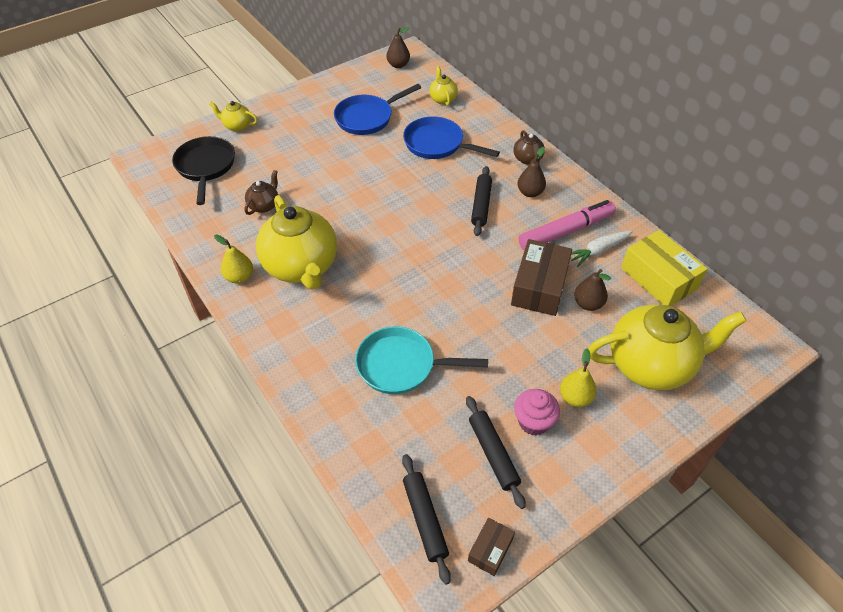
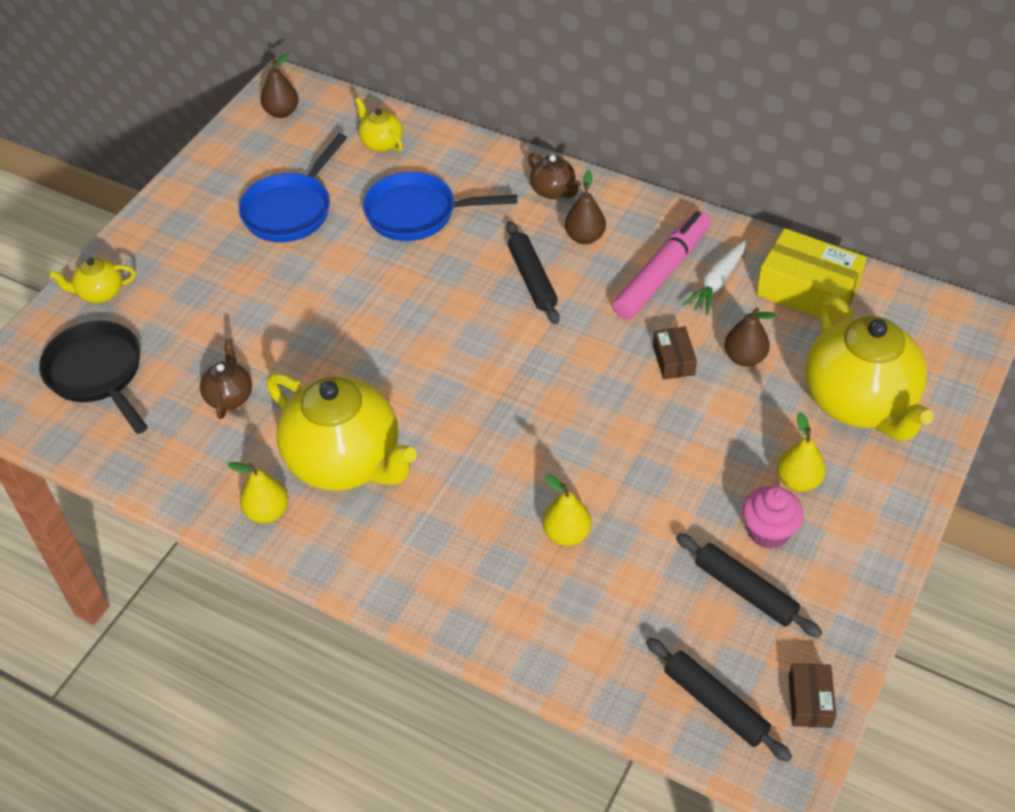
camera: 25 degrees left, 0 degrees up
(401, 365) = (566, 534): turquoise pan -> yellow pear
(539, 287) = (673, 360): brown box -> brown box, size x0.51
(651, 365) = (859, 403): yellow teapot -> yellow teapot turned 105 degrees clockwise

